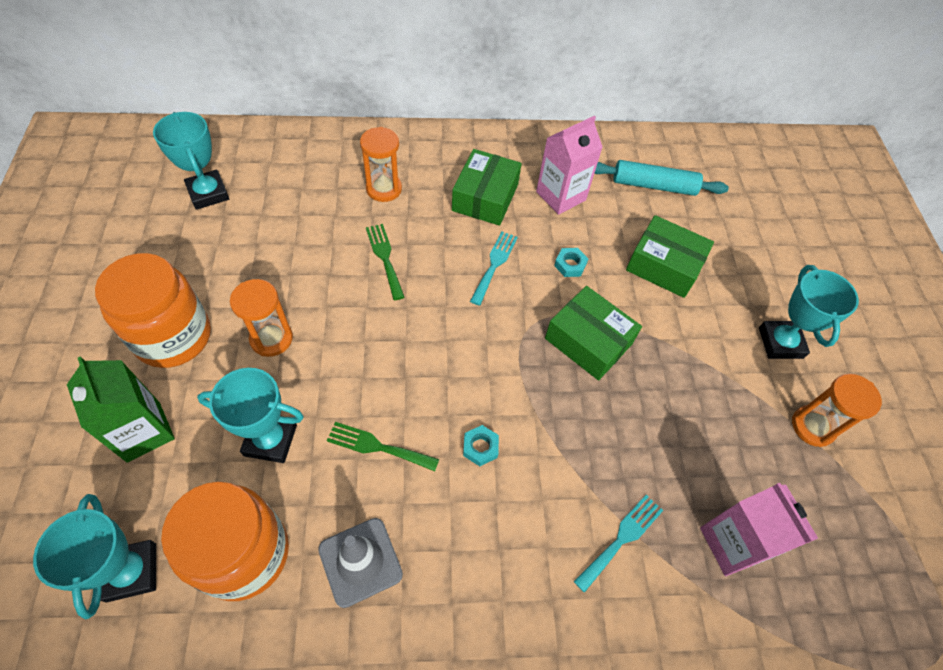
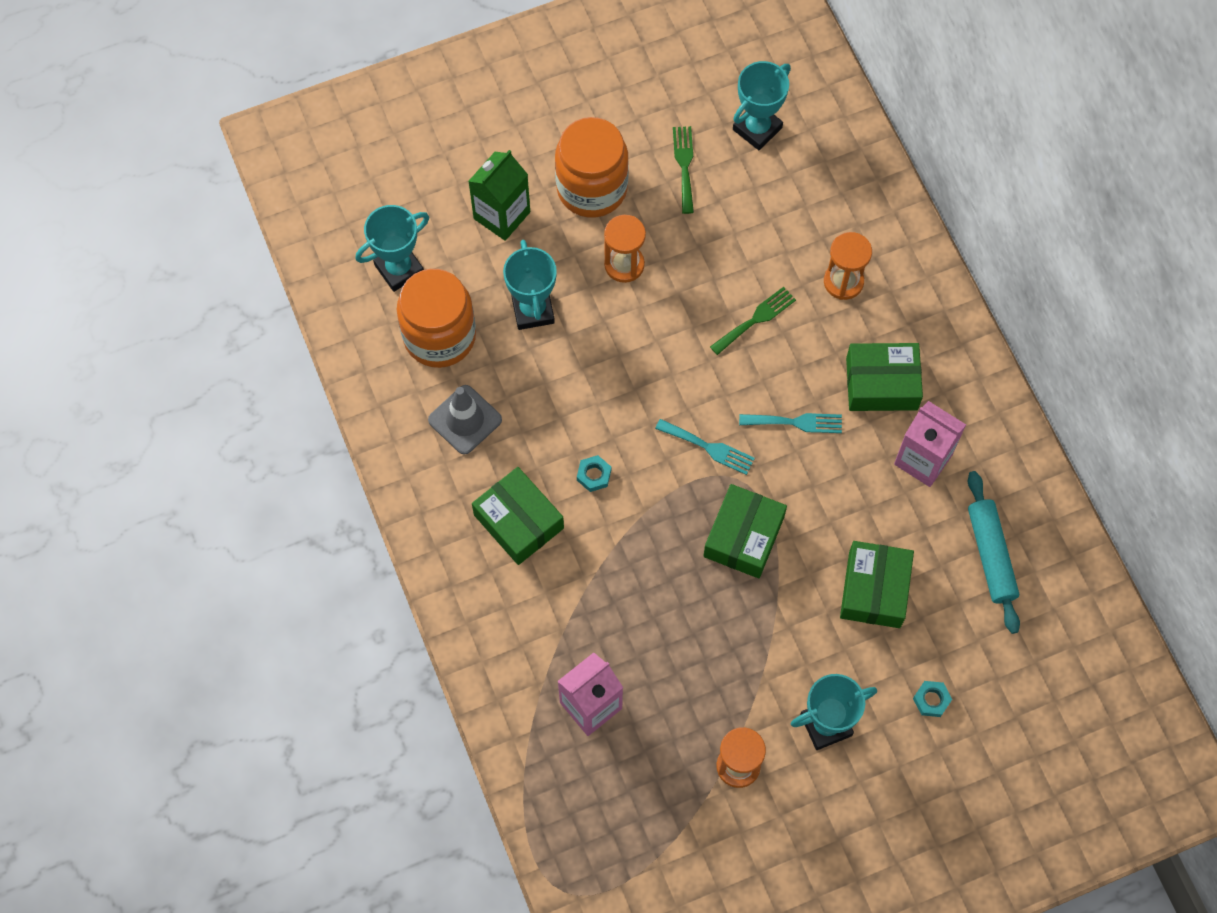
camera: 75 degrees right, 10 degrees up
(377, 446) = (561, 394): green fork -> green fork (684, 165)
(504, 544) = (518, 521): none -> green box
(570, 265) = (830, 495): turquoise nut -> turquoise nut (931, 700)
(621, 539) = (559, 612): turquoise fork -> turquoise fork (709, 447)

